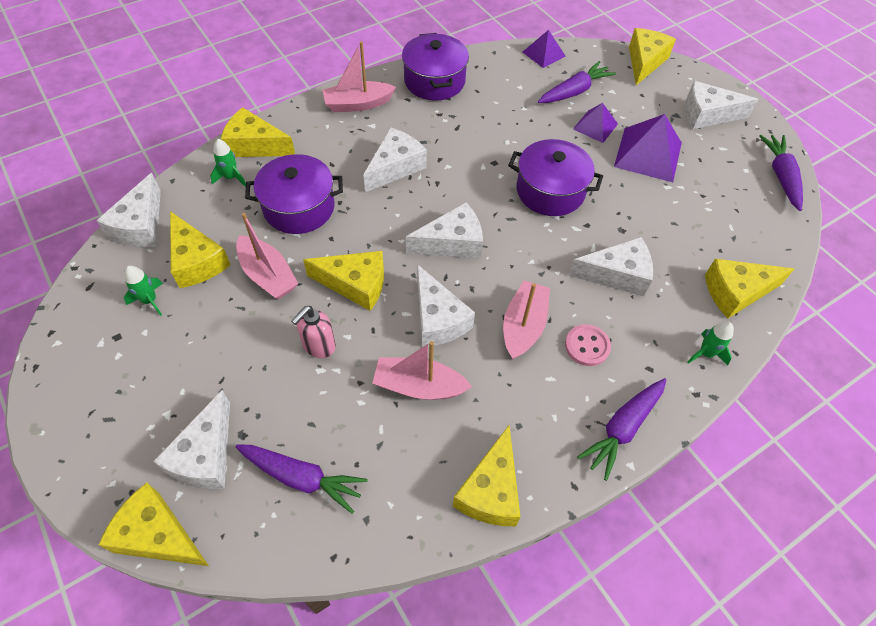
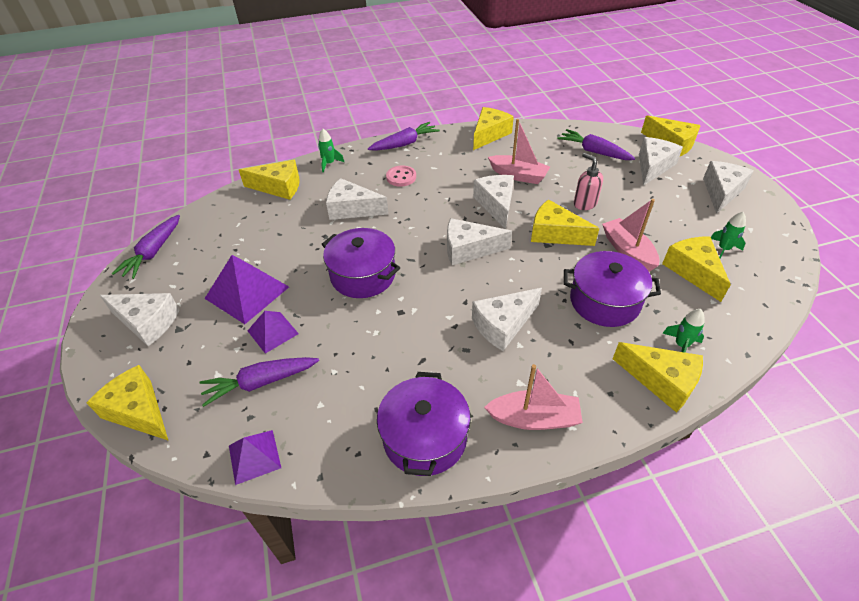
camera: 160 degrees left, 10 degrees down
(141, 225) = (760, 311): white cheese -> white cheese (721, 192)
(318, 345) = (584, 203): pink soap dispenser -> pink soap dispenser turned 90 degrees counterclockwise
(523, 326) = (437, 192): pink boat -> none
(645, 62) = (139, 411): yellow cheese -> yellow cheese turned 90 degrees clockwise

